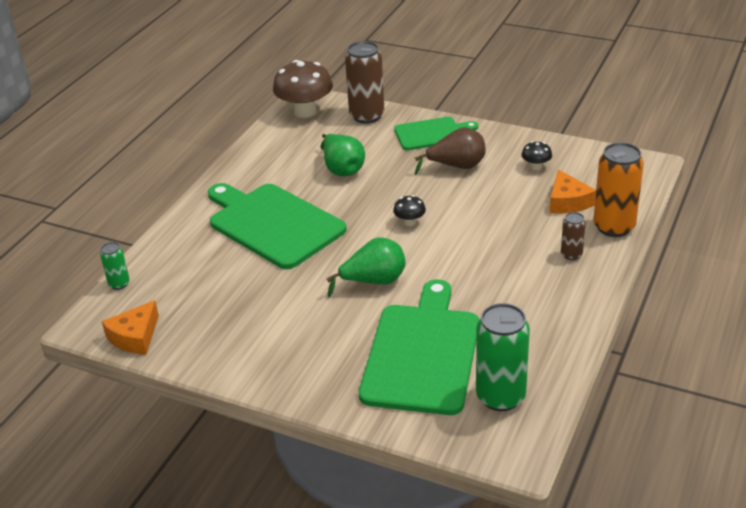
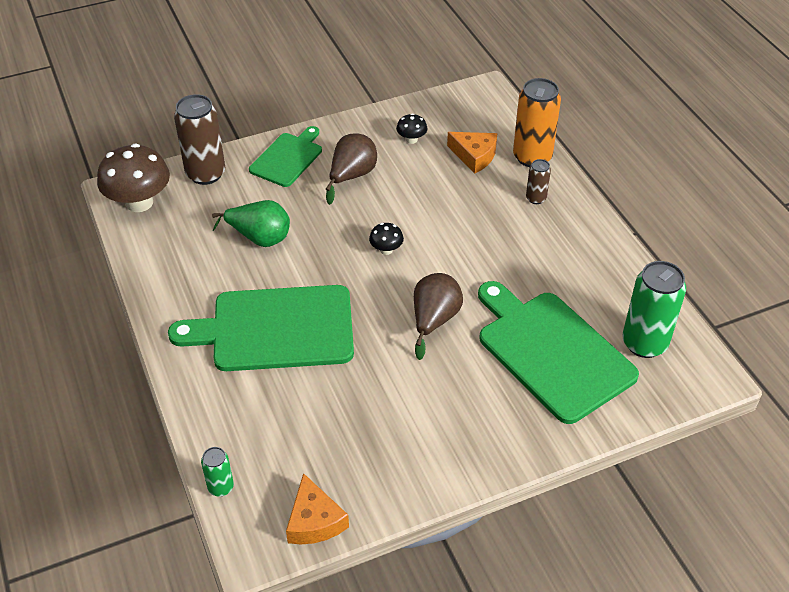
camera: 50 degrees left, 10 degrees up
(374, 282) = (434, 320): green pear -> brown pear

